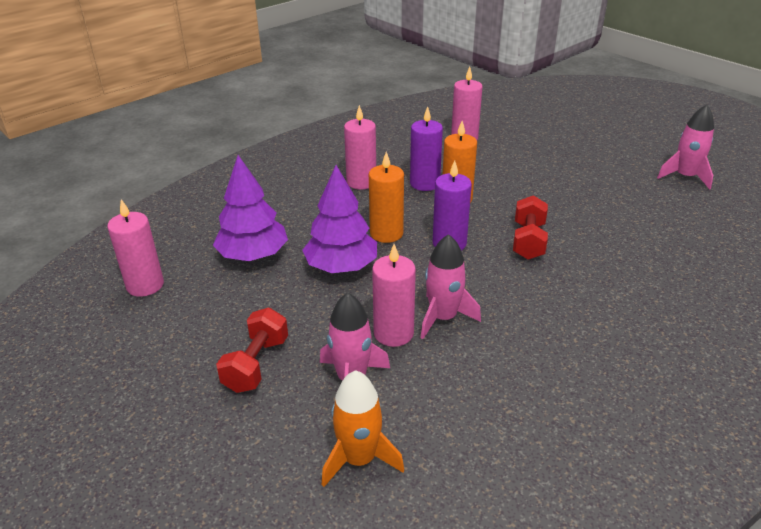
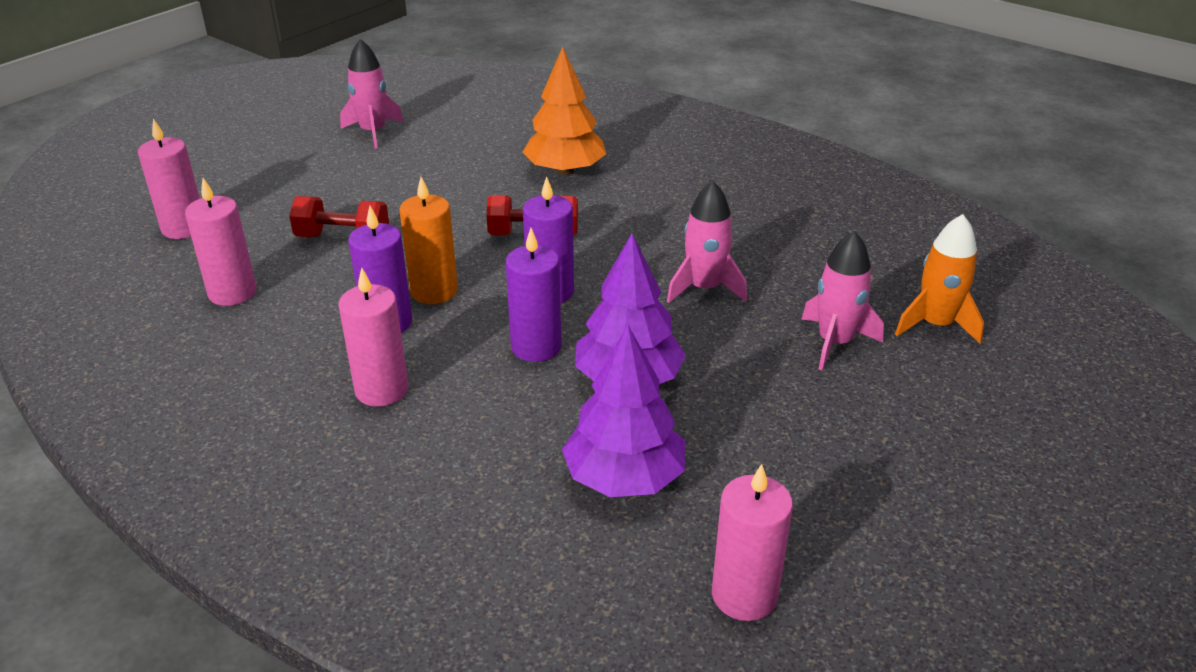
camera: 100 degrees left, 0 degrees up
(256, 364) = (852, 421): red dumbbell -> red dumbbell (343, 238)
(386, 233) = (536, 347): orange candle -> purple candle
(393, 333) = (746, 321): pink candle -> pink candle (184, 228)
(638, 264) = (565, 171): none -> orange tree

